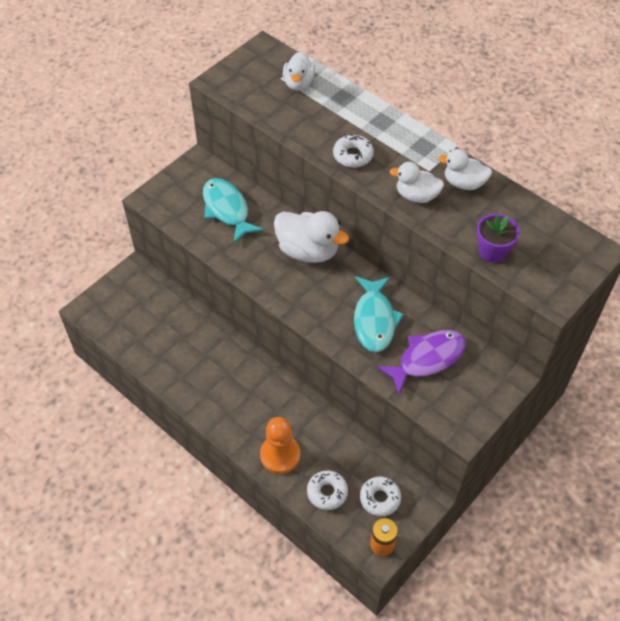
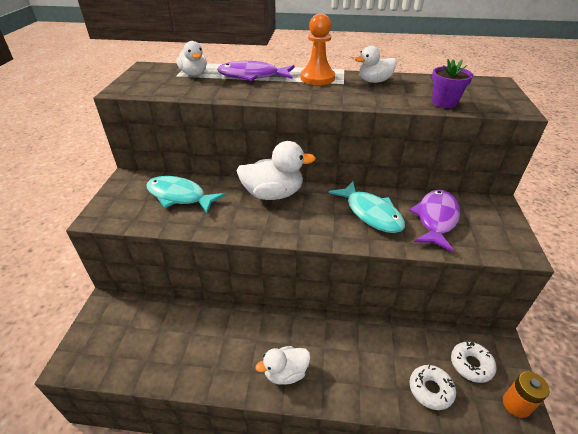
camera: 35 degrees left, 15 degrees down
(280, 455) = (363, 383): orange pawn -> orange pawn (317, 78)
(350, 114) = (252, 76): none -> purple fish
(353, 155) = (280, 92): white donut -> none
(416, 196) = (353, 95): white duck -> white duck (285, 373)

